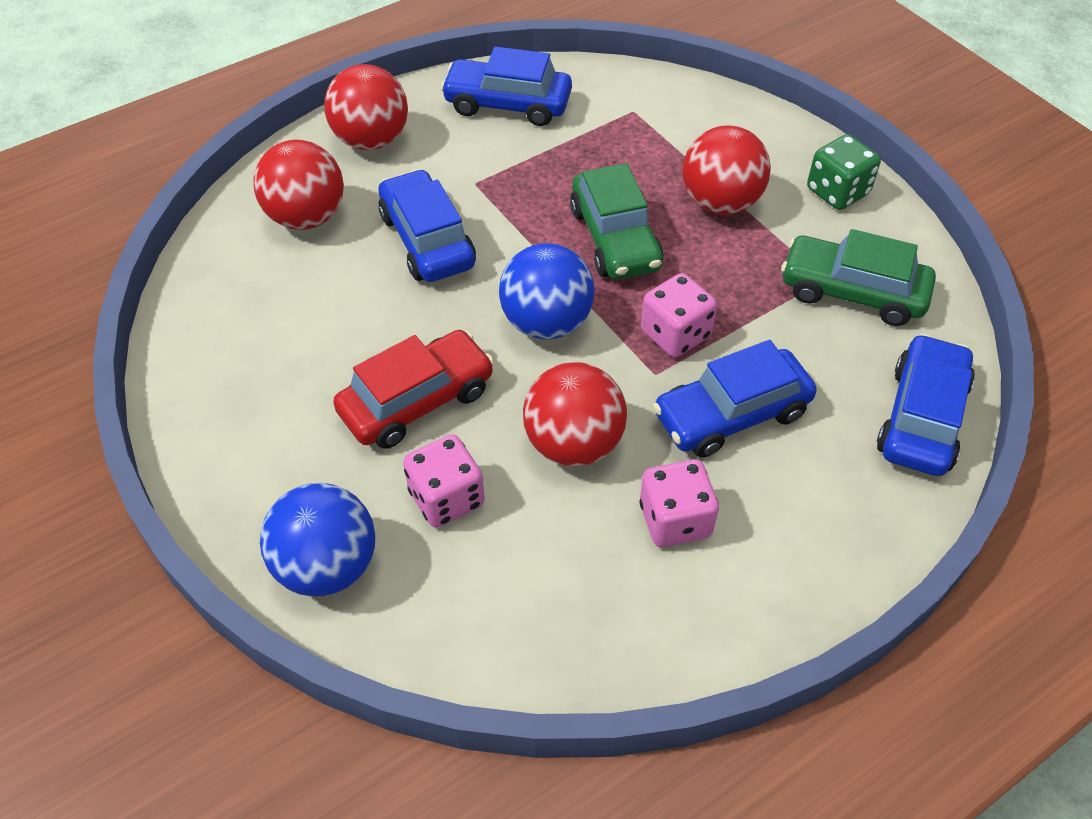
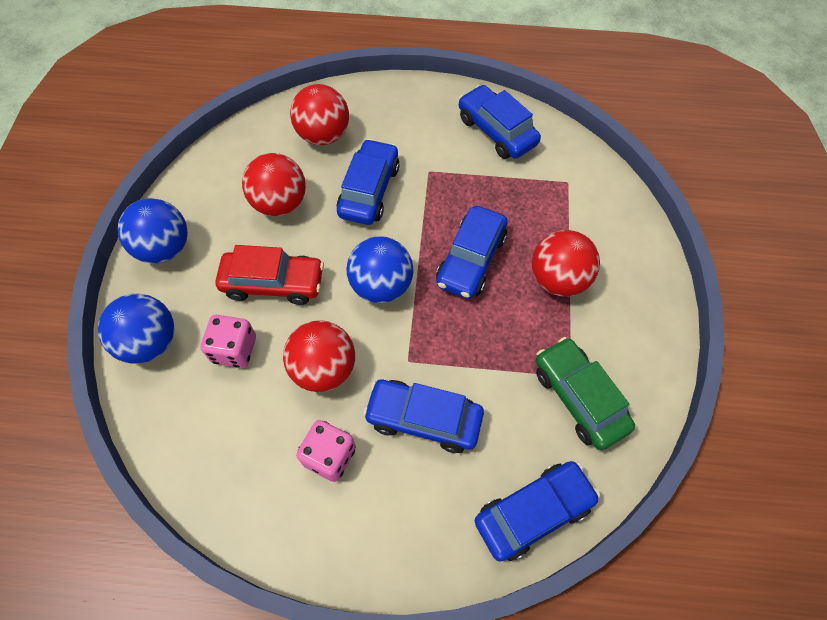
camera: 40 degrees right, 10 degrees up
(228, 456) = (164, 248): none -> blue ball
(371, 140) = (400, 108): red ball -> red ball (280, 203)
(615, 238) = (471, 260): green car -> blue car
(675, 334) = (443, 345): pink dice -> none
(837, 192) = (642, 323): green dice -> none

